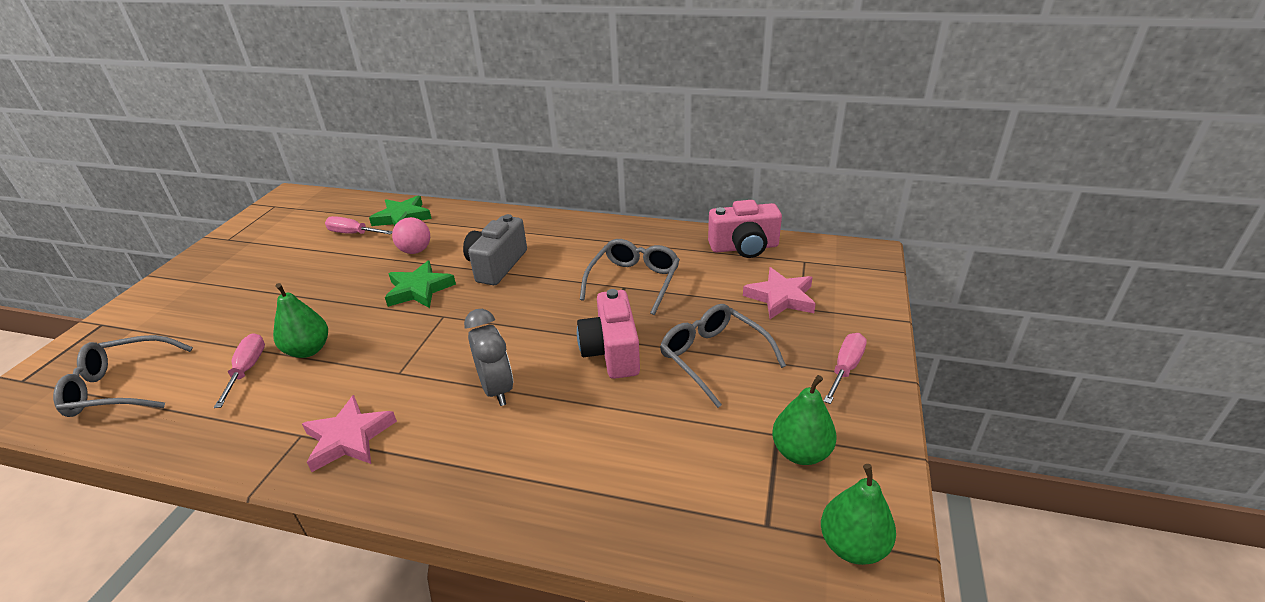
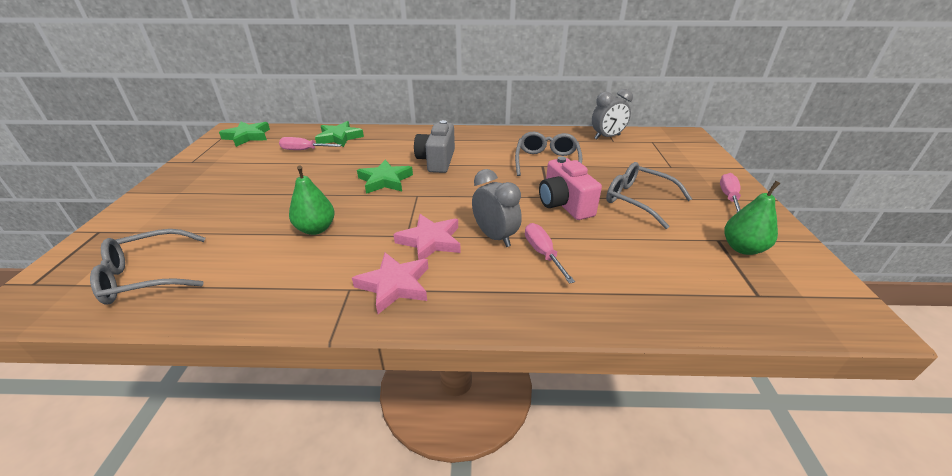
camera: 15 degrees left, 0 degrees up
(247, 370) = (268, 249): pink screwdriver -> pink screwdriver (543, 253)
(302, 207) = (247, 136): none -> green star
(415, 251) = (364, 157): pink ball -> none
(744, 247) = (607, 137): pink camera -> grey clock
(781, 297) = (654, 162): pink star -> pink star (430, 241)
(852, 546) = (823, 298): green pear -> none

